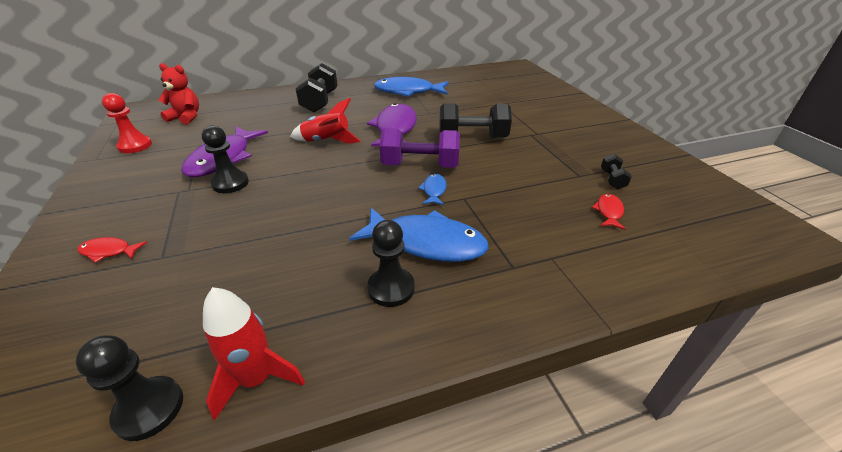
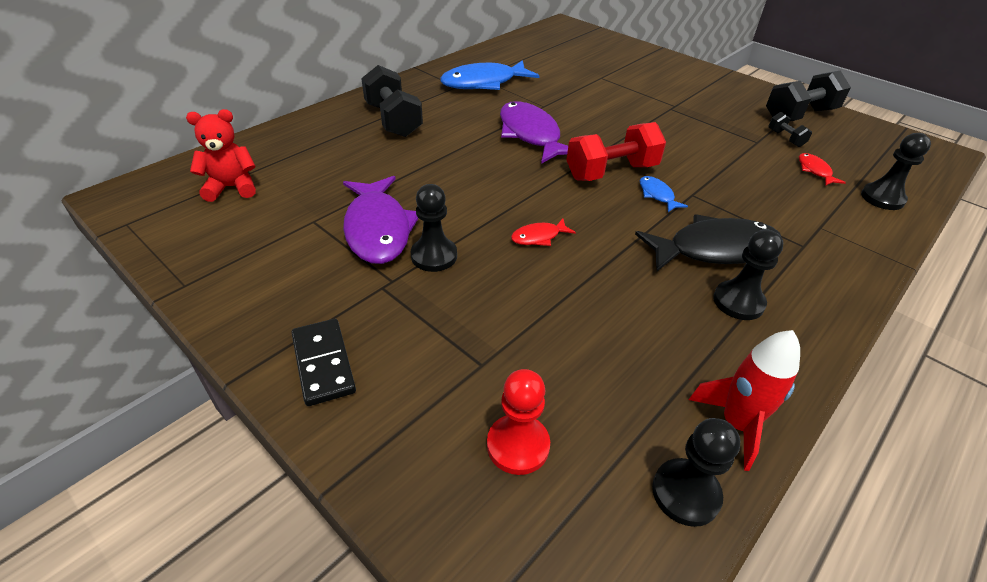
camera: 30 degrees left, 5 degrees up
(90, 222) = (323, 363): none -> black domino
(109, 251) = (408, 385): red fish -> red fish (538, 237)
(135, 146) = (218, 249): red pawn -> red pawn (518, 445)
(327, 141) = (475, 171): red rocket -> none
(420, 166) = (611, 172): purple dumbbell -> red dumbbell
(427, 243) = (715, 249): blue fish -> black fish
(472, 137) = (622, 125): black dumbbell -> black dumbbell (799, 115)
(656, 255) = (882, 198): none -> black pawn

